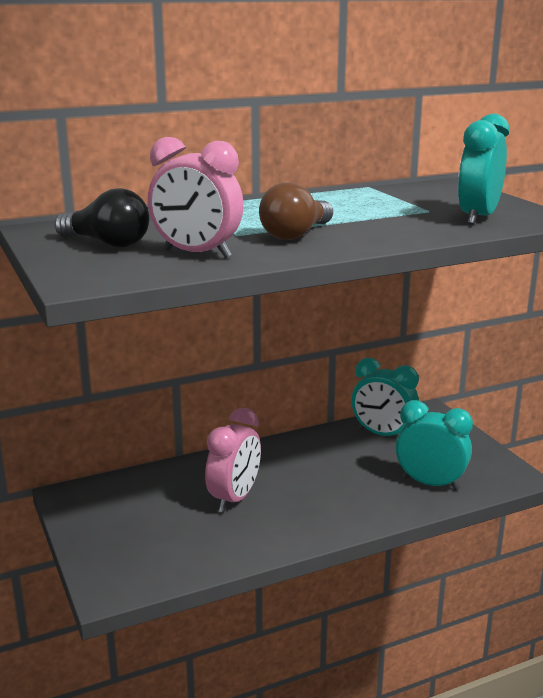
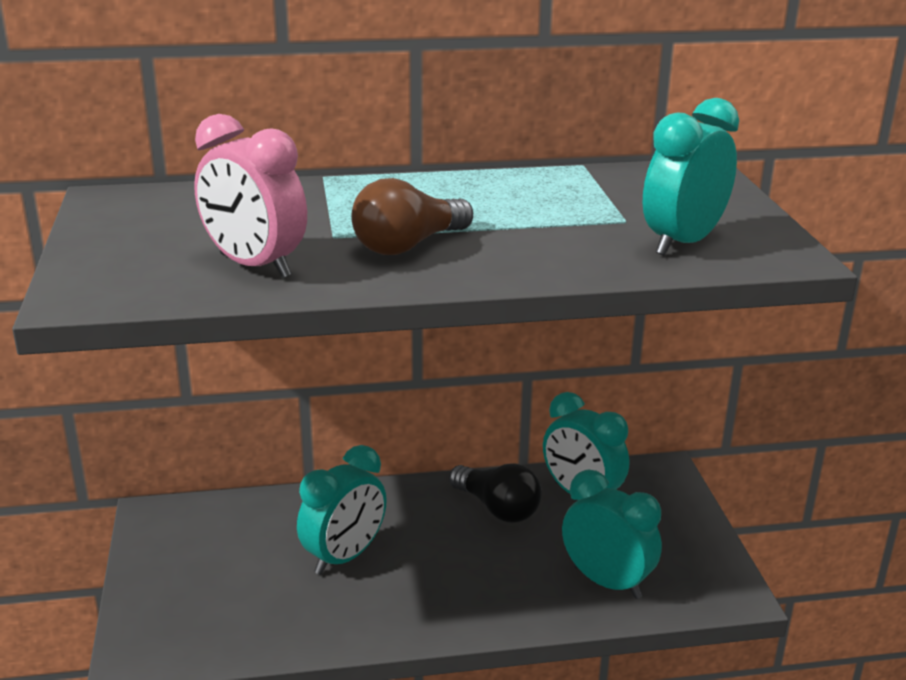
camera: 15 degrees right, 5 degrees up
(107, 244) = (164, 234): black light bulb -> black light bulb (497, 508)
(234, 498) = (344, 557): pink clock -> turquoise clock

